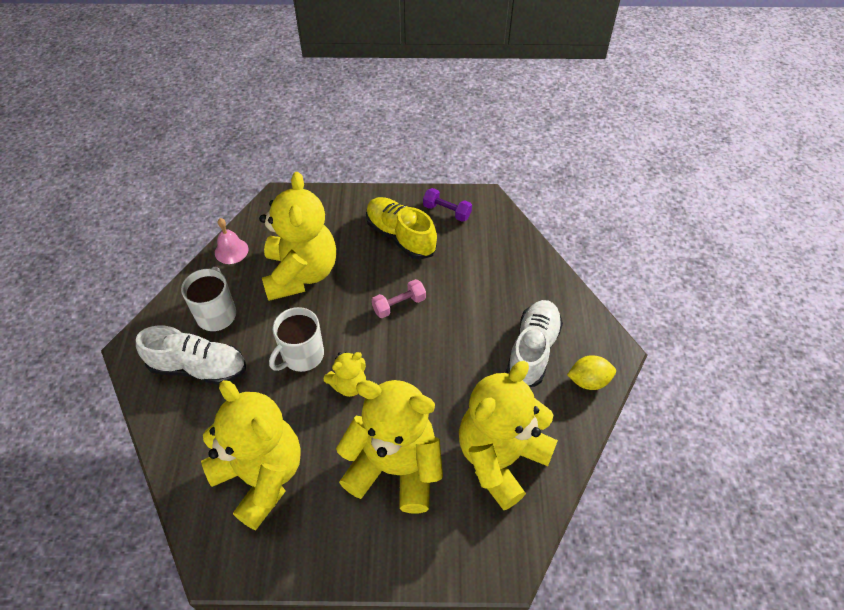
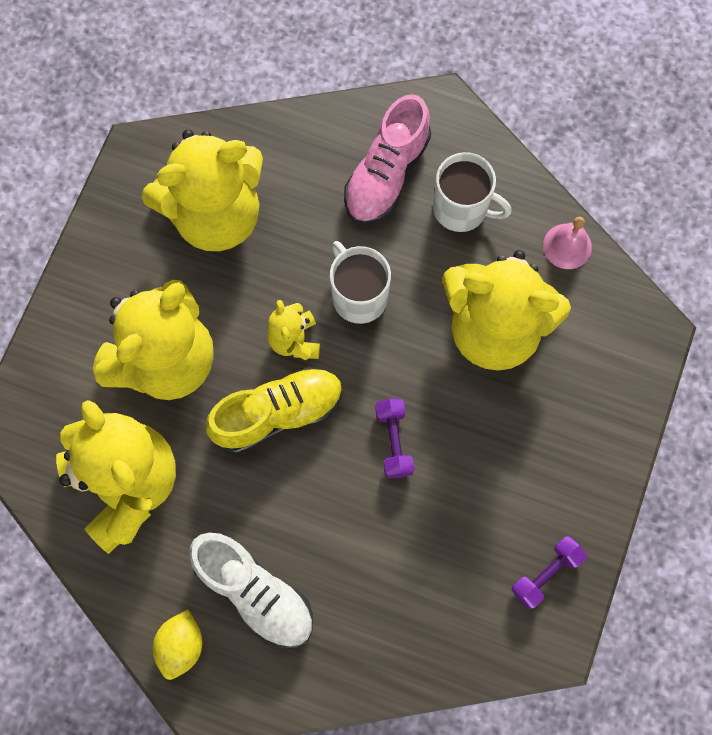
camera: 110 degrees right, 20 degrees up
(199, 367) = (386, 174): white shoe -> pink shoe
(399, 305) = (394, 441): pink dumbbell -> purple dumbbell
(400, 236) = (518, 485): yellow shoe -> yellow shoe (278, 414)

